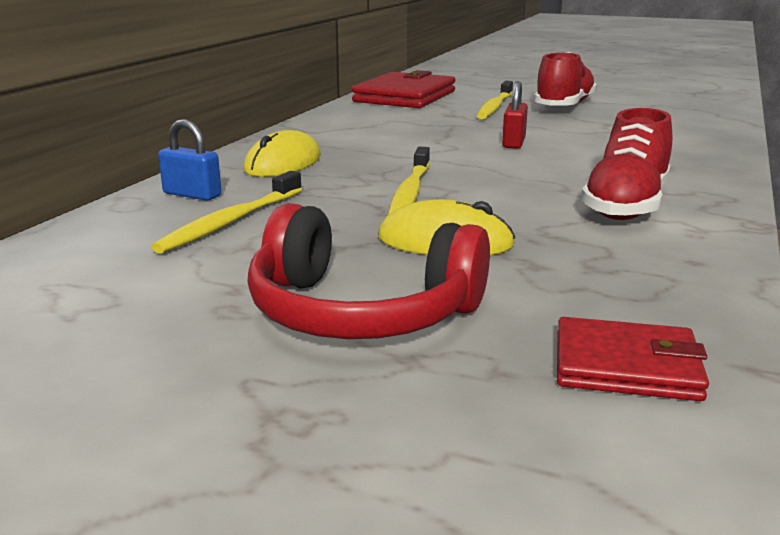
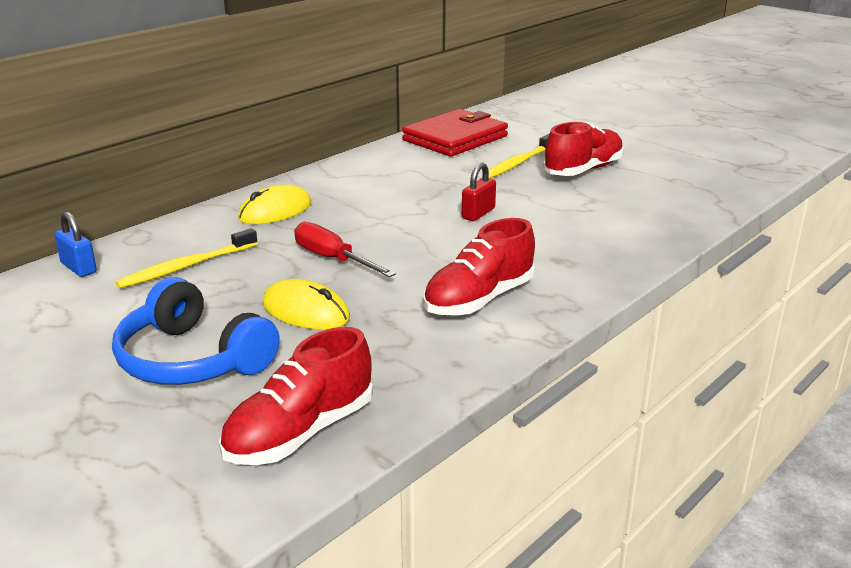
camera: 20 degrees right, 5 degrees up
(192, 195) = (184, 235): blue padlock -> blue padlock (78, 268)
(361, 312) = (192, 360): red headphones -> blue headphones
(409, 193) = (332, 259): yellow toothbrush -> red screwdriver
(626, 366) = (300, 433): red wallet -> red shoe

